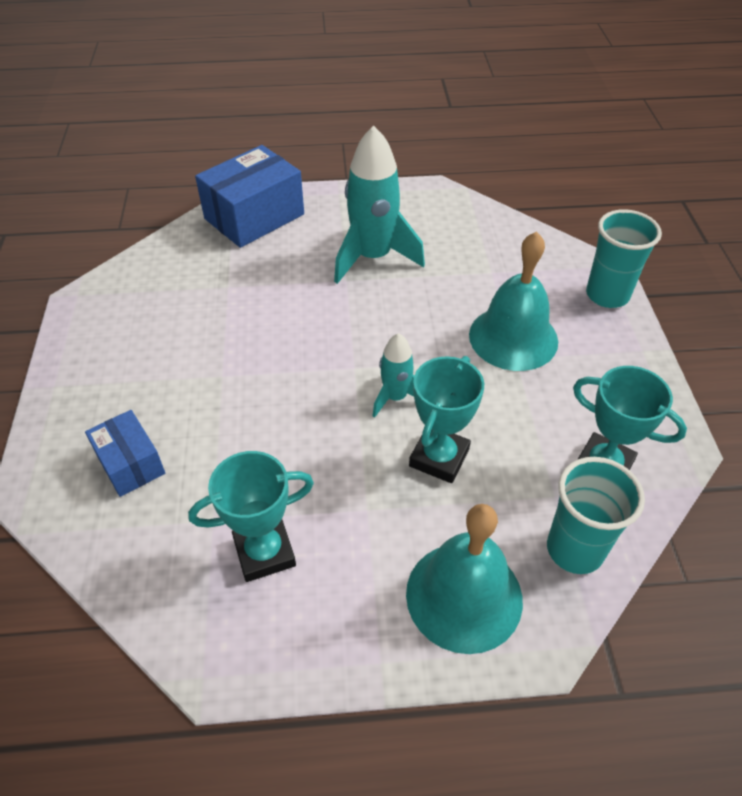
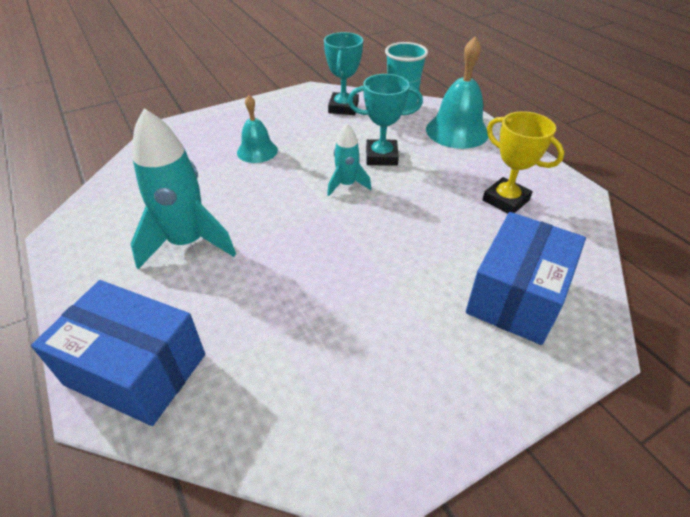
camera: 115 degrees left, 5 degrees down
(130, 464) = (516, 295): blue box -> blue box, size x1.73
(264, 552) = (505, 200): turquoise trophy -> yellow trophy
(513, 337) = (257, 151): turquoise bell -> turquoise bell, size x0.62
(607, 295) = (193, 124): turquoise cup -> none

